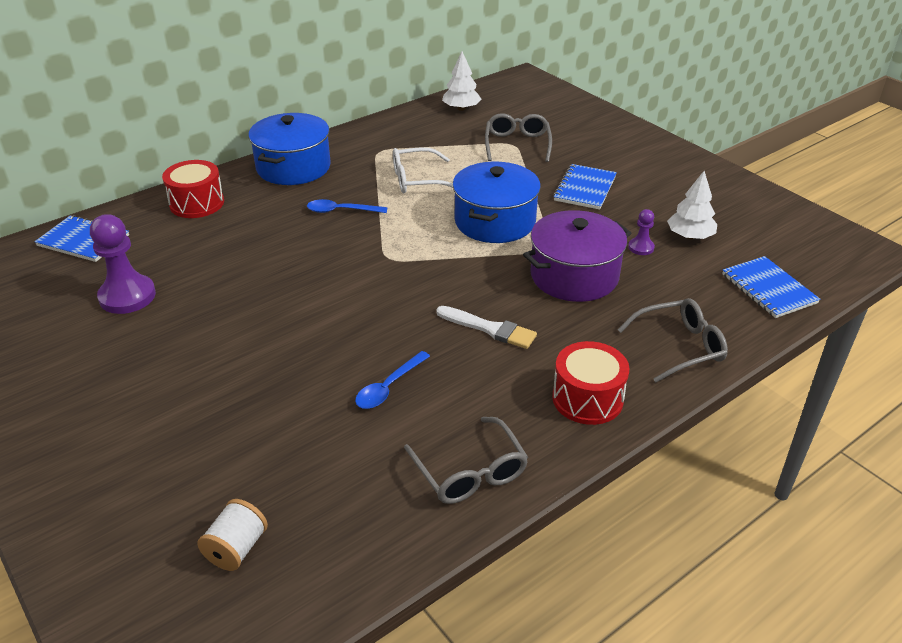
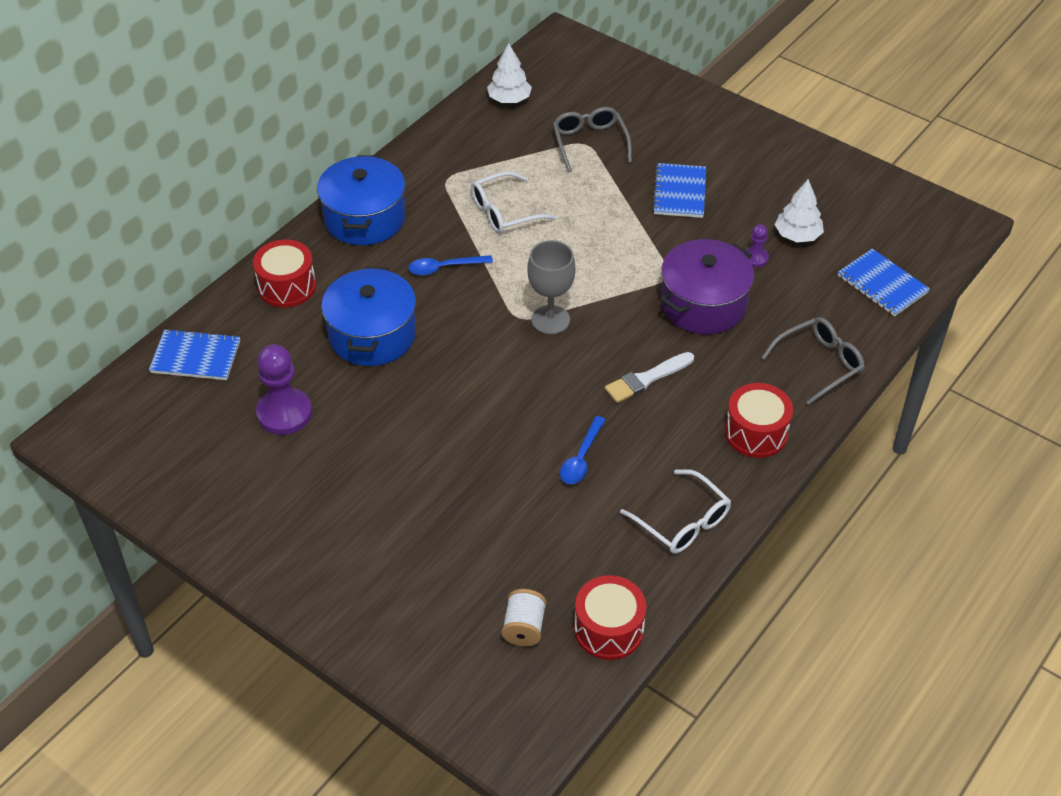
camera: 15 degrees left, 10 degrees up
(331, 573) = (608, 629): none -> red drum
(417, 264) = (550, 320): none -> grey goblet
(470, 472) = (682, 522): grey glasses -> white glasses
(489, 329) = (646, 379): white brush -> white brush turned 135 degrees clockwise
(495, 221) = (605, 252): blue pot -> blue pot (372, 335)

